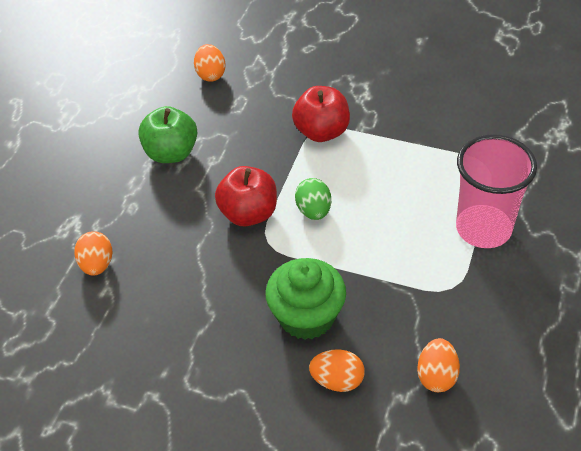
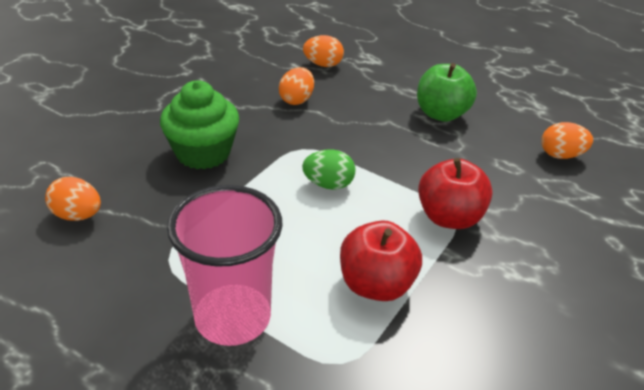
camera: 100 degrees right, 10 degrees down
(248, 213) = (343, 144): red apple -> red apple (376, 284)
(337, 380) = (125, 155): orange egg -> orange egg (296, 100)

